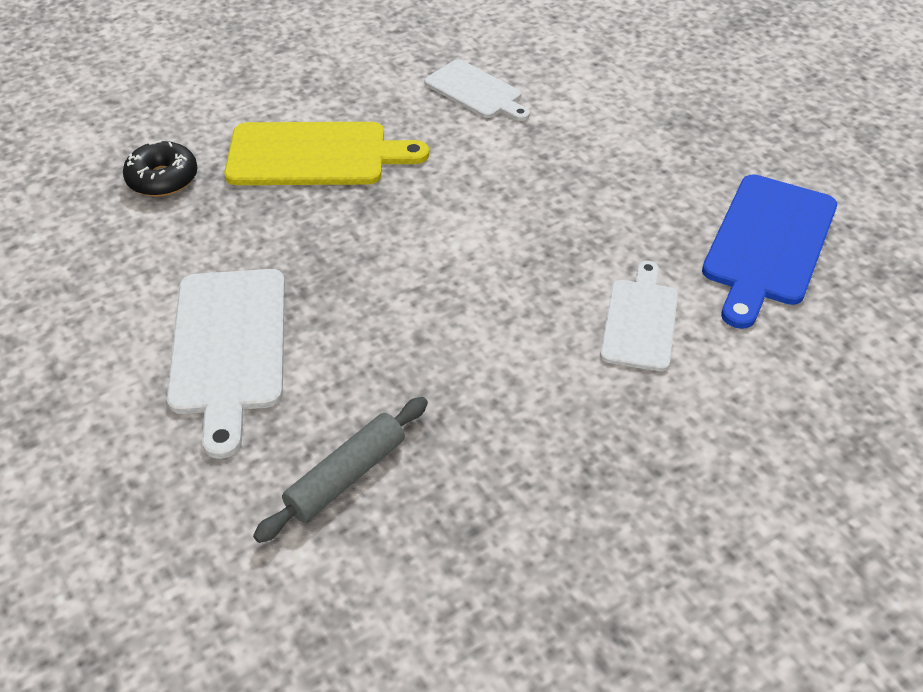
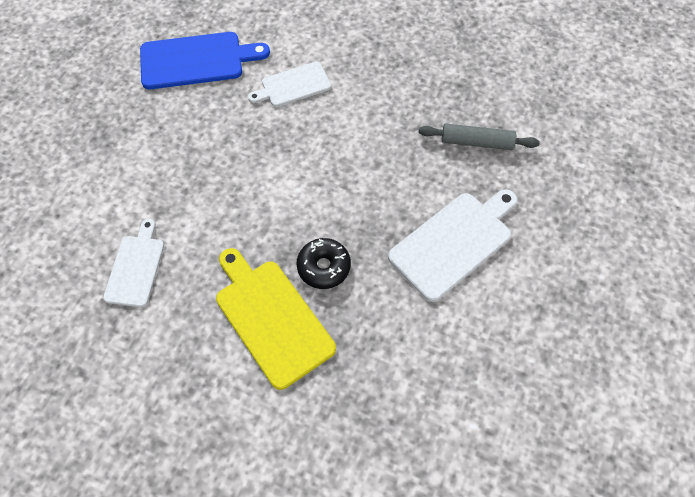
camera: 125 degrees left, 15 degrees up
(163, 179) = (362, 395): black donut -> black donut (324, 267)

